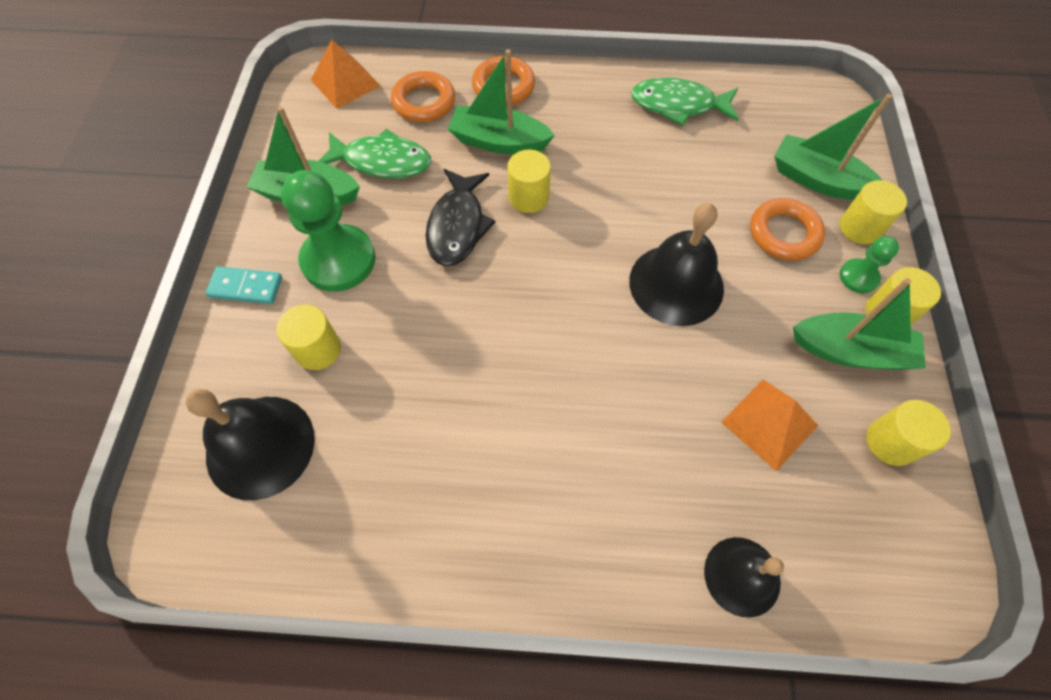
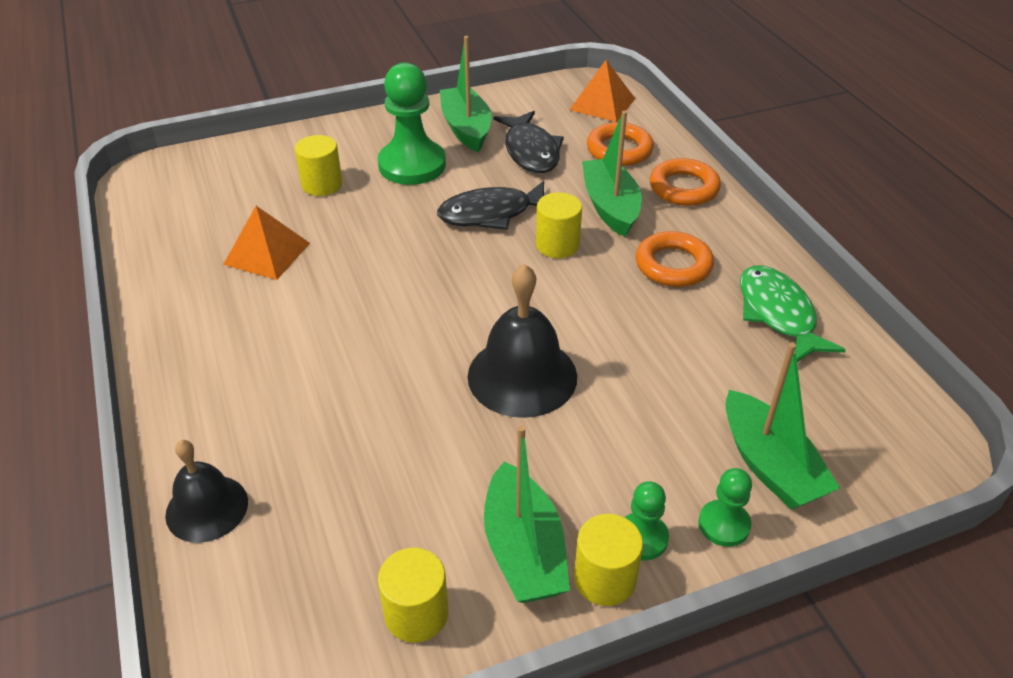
camera: 65 degrees right, 20 degrees down
(246, 287) = (359, 133): turquoise domino -> none
(260, 446) = (226, 188): black bell -> none
(382, 161) = (530, 151): green fish -> black fish
(769, 423) = (388, 493): orange pyramid -> orange pyramid (267, 253)
(784, 233) = (657, 450): orange ring -> orange ring (673, 265)
(817, 180) = (770, 465): green boat -> green boat turned 150 degrees clockwise
(859, 227) = (724, 524): yellow cylinder -> green pawn

